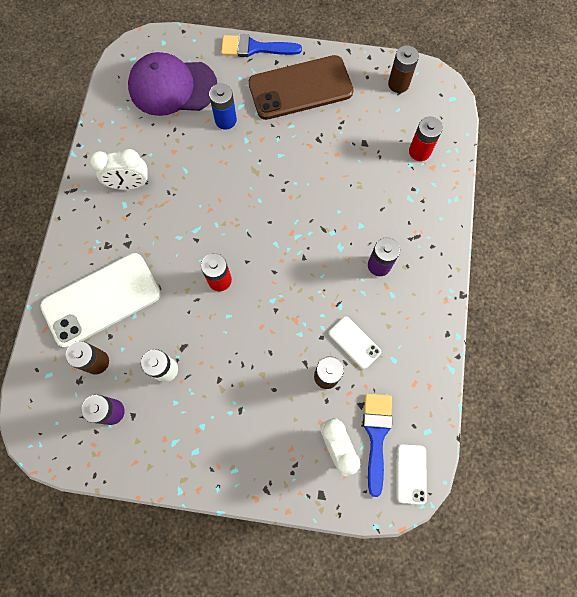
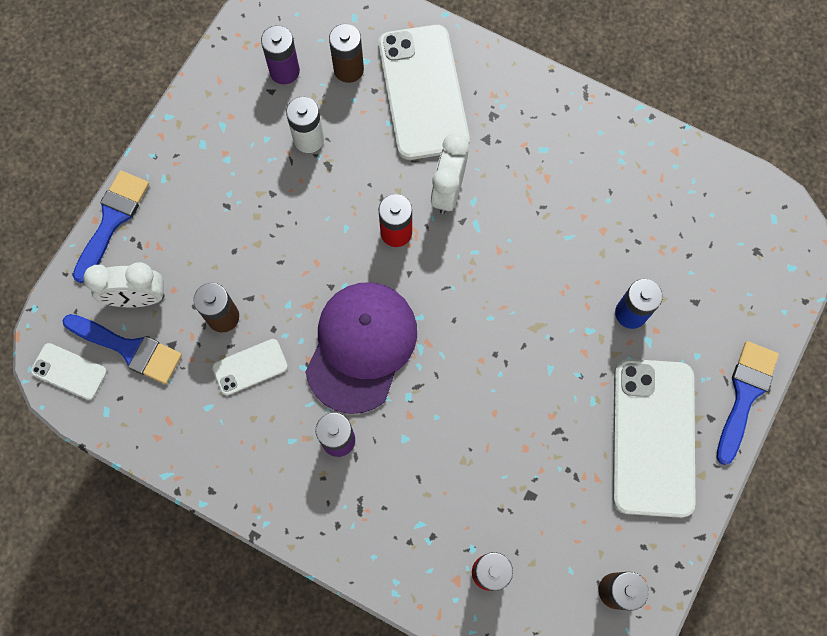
camera: 110 degrees right, 0 degrees up
(129, 184) = (570, 163): white clock -> white clock (448, 191)
(172, 87) = (708, 258): purple cap -> purple cap (361, 347)
(283, 496) = (112, 220): none -> blue brush
(300, 88) = (653, 437): brown phone -> white phone

